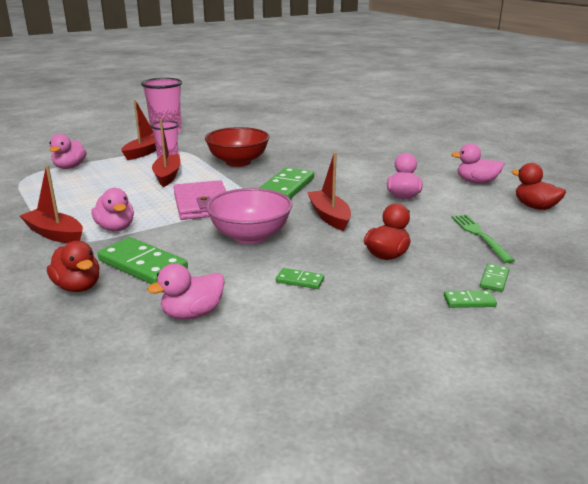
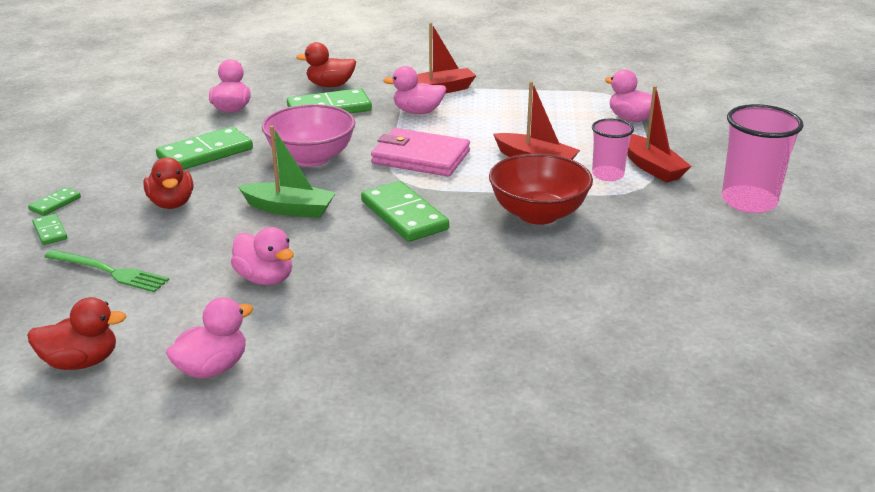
camera: 125 degrees right, 5 degrees up
(300, 280) = (205, 153): green domino -> green domino, size x2.05
(329, 216) = (289, 209): red boat -> green boat

